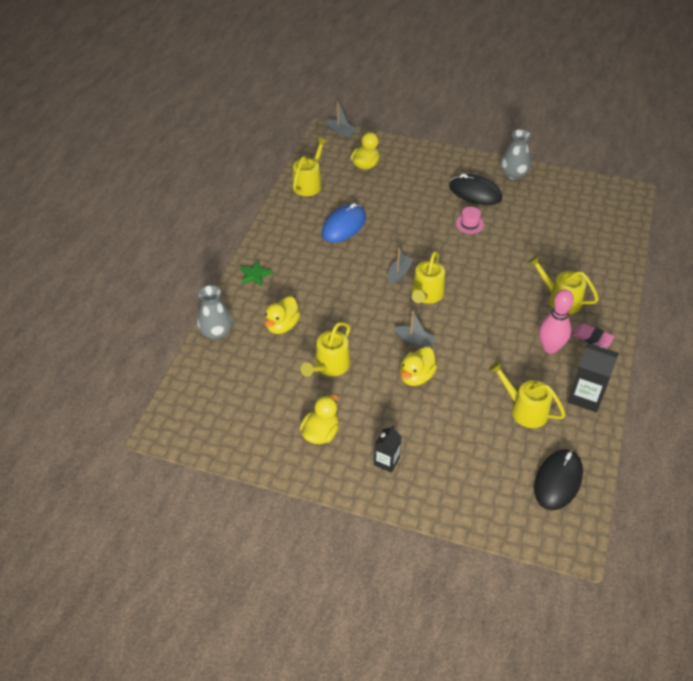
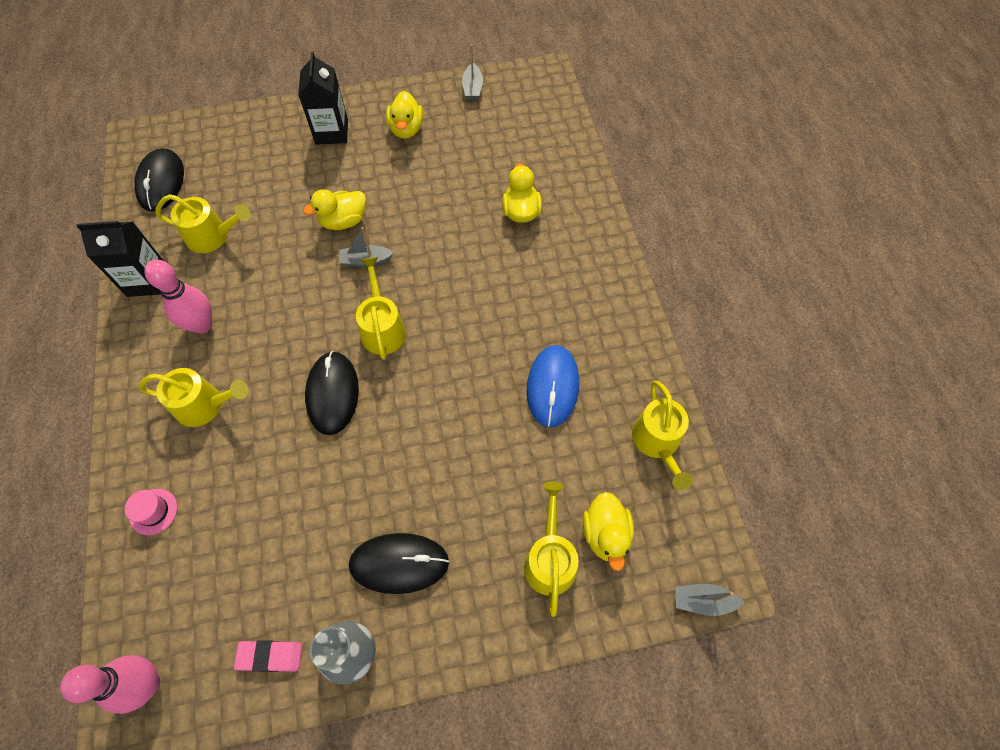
camera: 150 degrees right, 15 degrees up
(216, 332) = (581, 174): grey vase -> none
(255, 275) = (601, 257): green star -> none
(329, 366) = (440, 192): yellow watering can -> yellow watering can (550, 558)
(386, 461) = (332, 132): black carton -> black carton, size x1.60
(399, 273) = (433, 344): grey boat -> grey boat (472, 88)
(416, 376) = (343, 221): yellow duck -> yellow duck turned 120 degrees counterclockwise
(469, 224) = (379, 484): pink hat -> pink hat (153, 511)
(476, 273) = (332, 394): none -> black mouse
(592, 337) = (150, 364): pink eraser -> pink eraser (270, 656)
(617, 199) = (147, 684): none -> pink bowling pin

